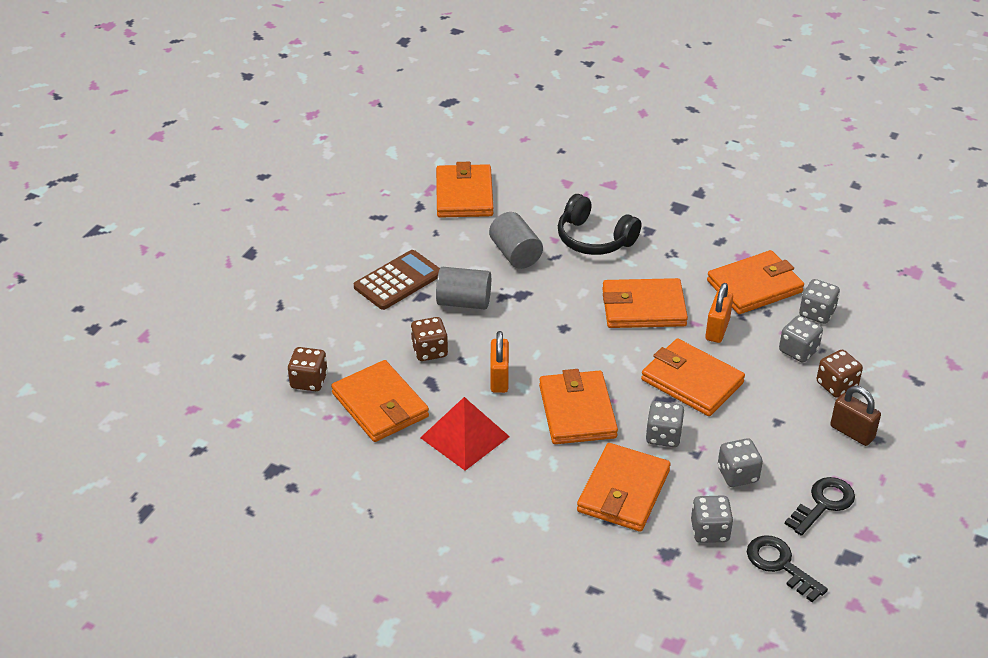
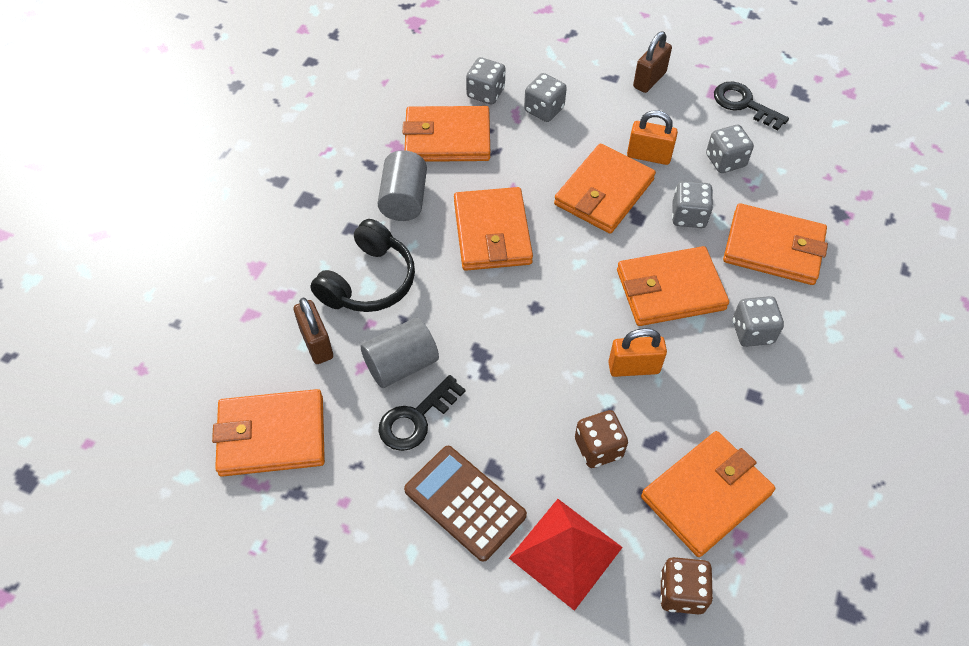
camera: 95 degrees left, 15 degrees up
(464, 302) = (501, 417): grey cylinder -> grey cylinder (404, 199)
(465, 437) = (736, 396): red pyramid -> red pyramid (565, 552)
(538, 214) = (316, 343): none -> brown padlock
(709, 531) = (802, 182): grey dice -> grey dice (752, 332)
(717, 329) = (520, 170): orange padlock -> orange padlock (649, 156)
(754, 286) = (447, 138): orange wallet -> orange wallet turned 60 degrees counterclockwise
(780, 565) = (825, 136): black key -> black key (416, 419)
(836, 385) = (588, 86): brown dice -> none

